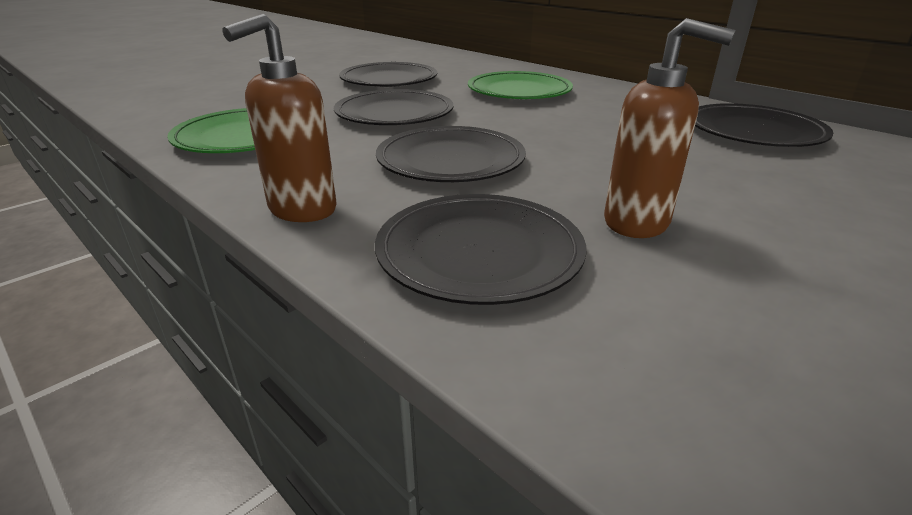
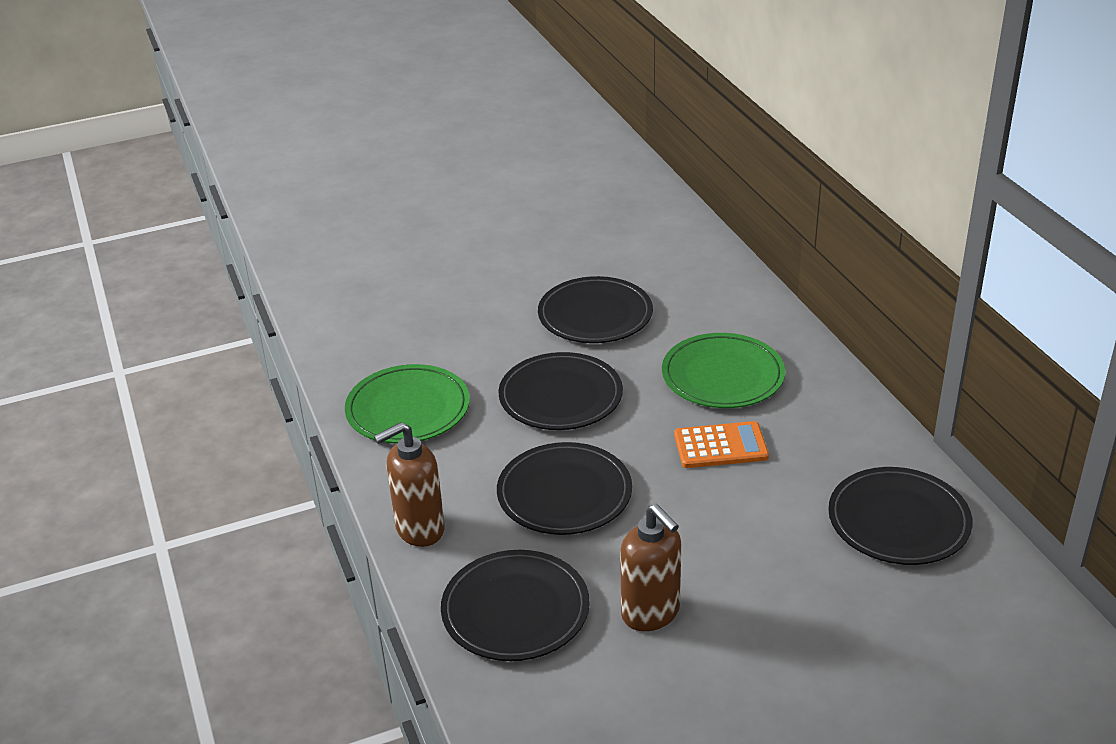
camera: 25 degrees right, 5 degrees up
(561, 118) = (720, 446): none -> orange calculator

